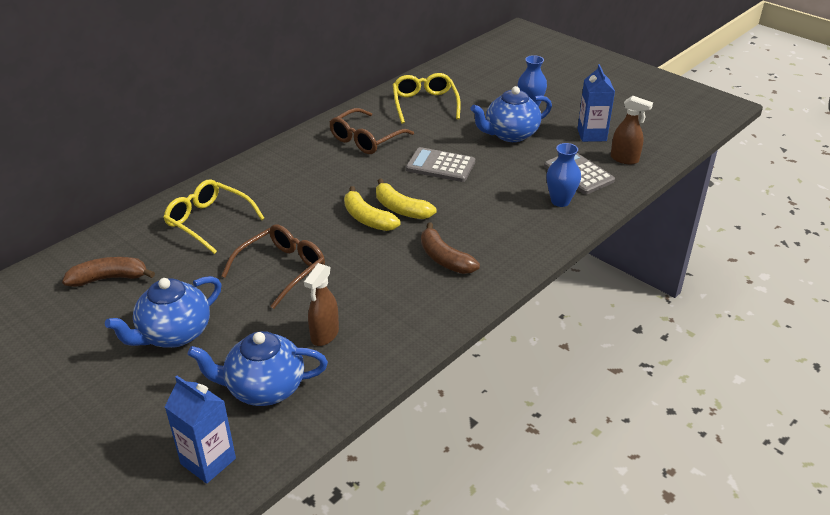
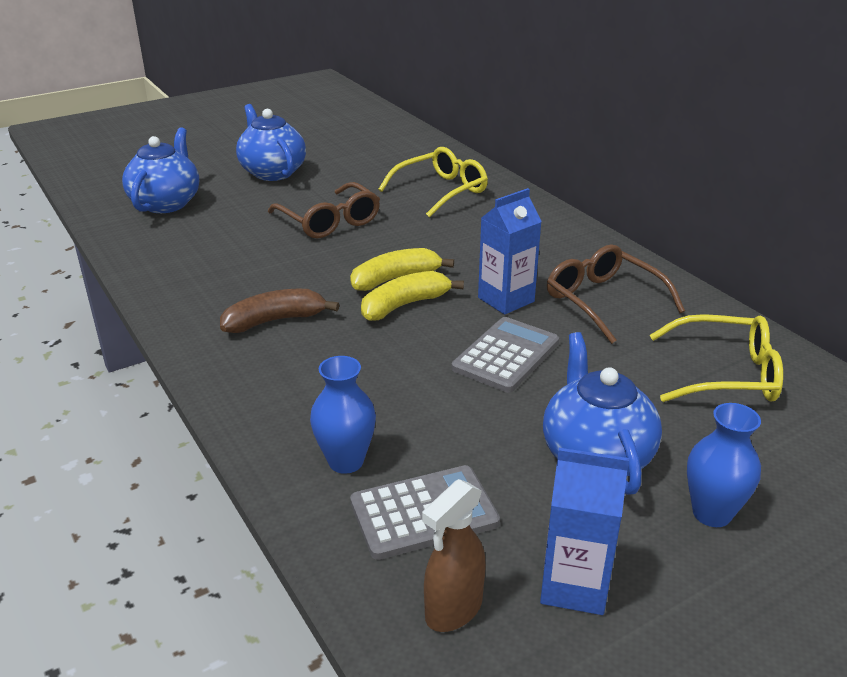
camera: 105 degrees right, 5 degrees down
(109, 278) = (373, 150): brown banana -> none
(208, 461) = (112, 180): blue carton -> blue carton (506, 300)
(324, 335) = (208, 234): brown spray bottle -> none

